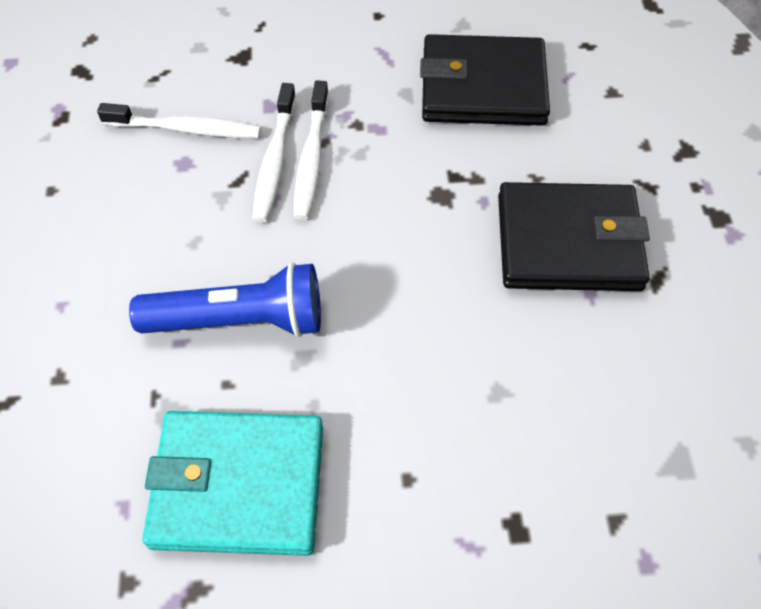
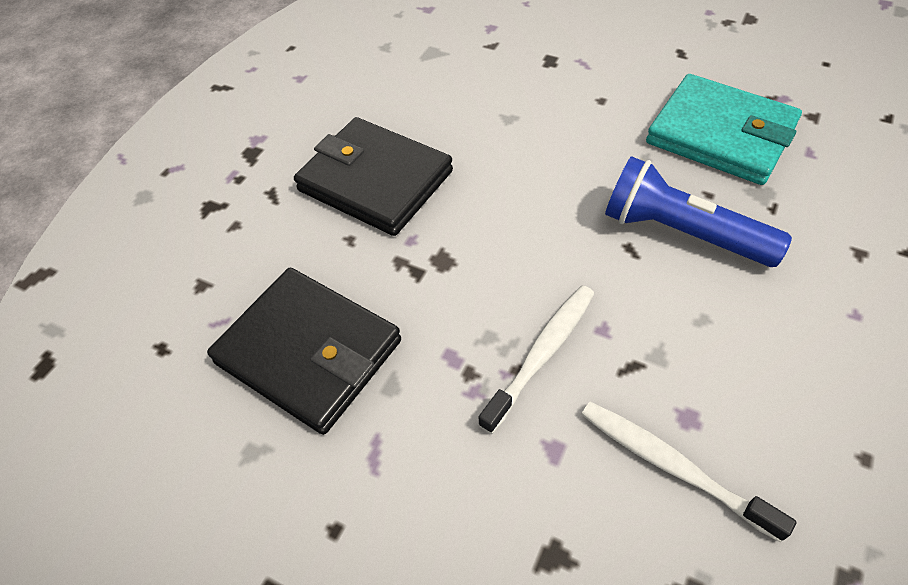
camera: 145 degrees left, 5 degrees down
(275, 160) = (582, 370): white toothbrush -> none

